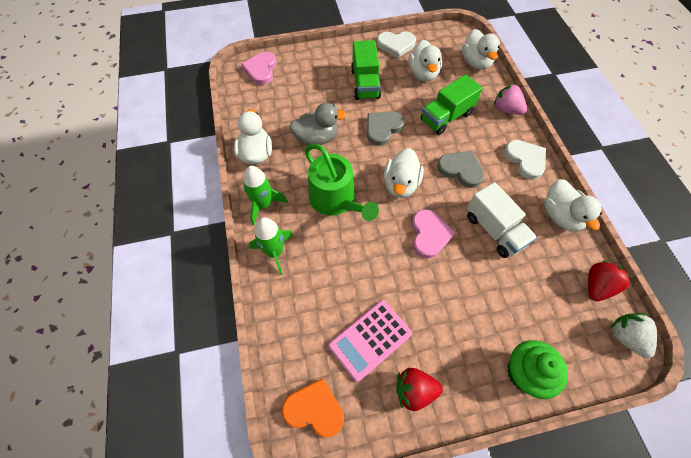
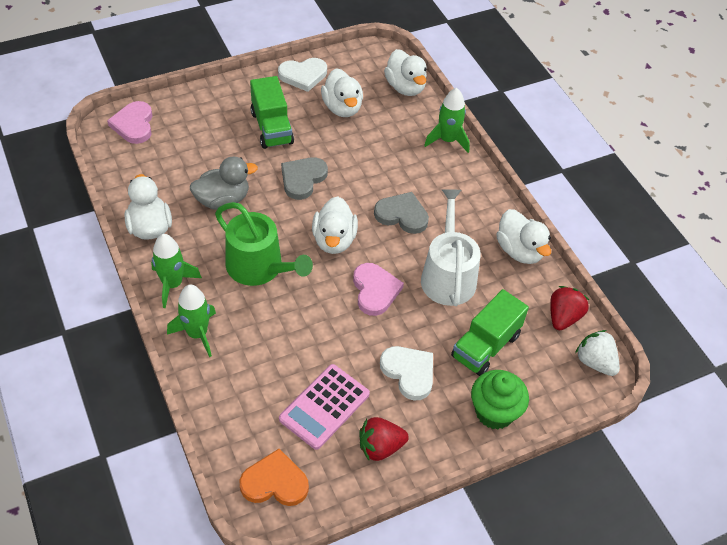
camera: 15 degrees left, 10 degrees down
(446, 117) = (377, 156): green truck -> green truck (485, 346)
(494, 230) = (448, 275): white truck -> white watering can
(506, 110) = (447, 140): pink strawberry -> green rocket
(525, 160) = (475, 195): white heart -> white heart (409, 372)

